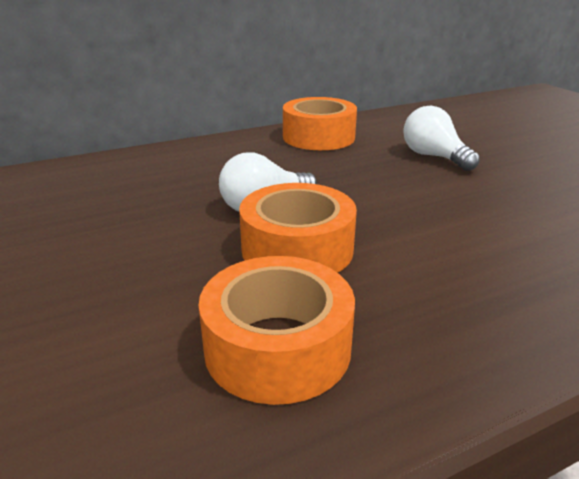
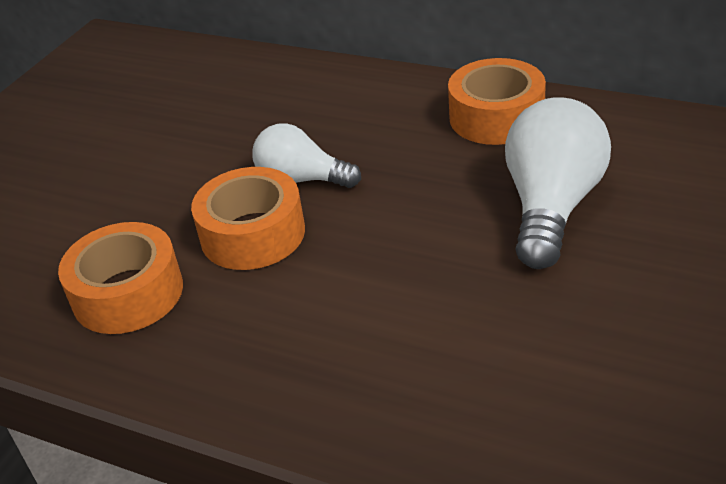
camera: 55 degrees right, 10 degrees up
(434, 157) = (551, 207): white light bulb -> white light bulb, size x1.58

